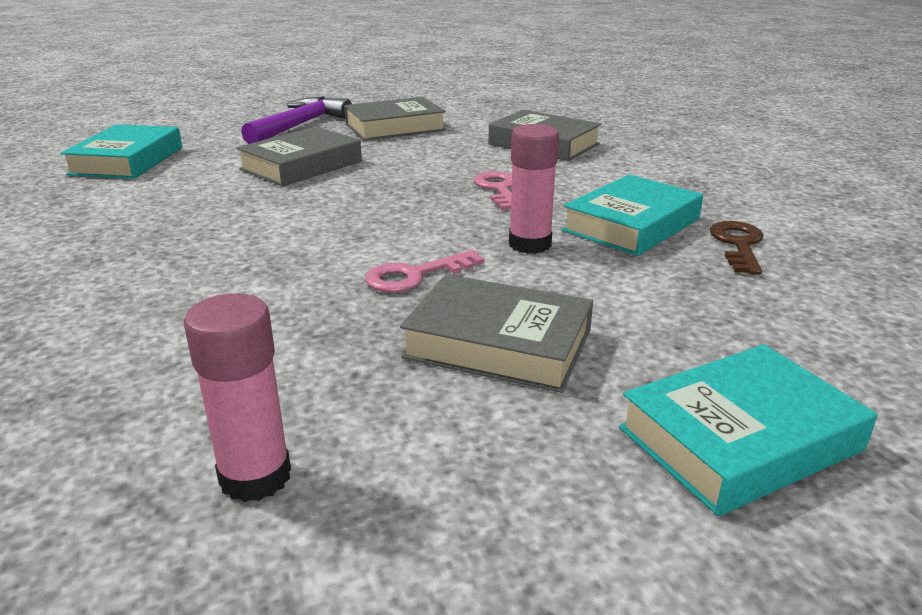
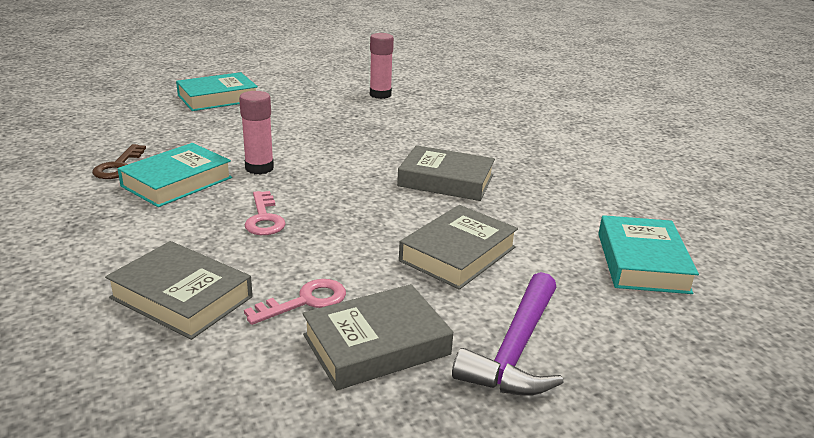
camera: 175 degrees right, 0 degrees up
(415, 275) = (334, 150): pink key -> pink key (305, 301)
(498, 344) = (294, 122): grey book -> grey book (446, 181)

